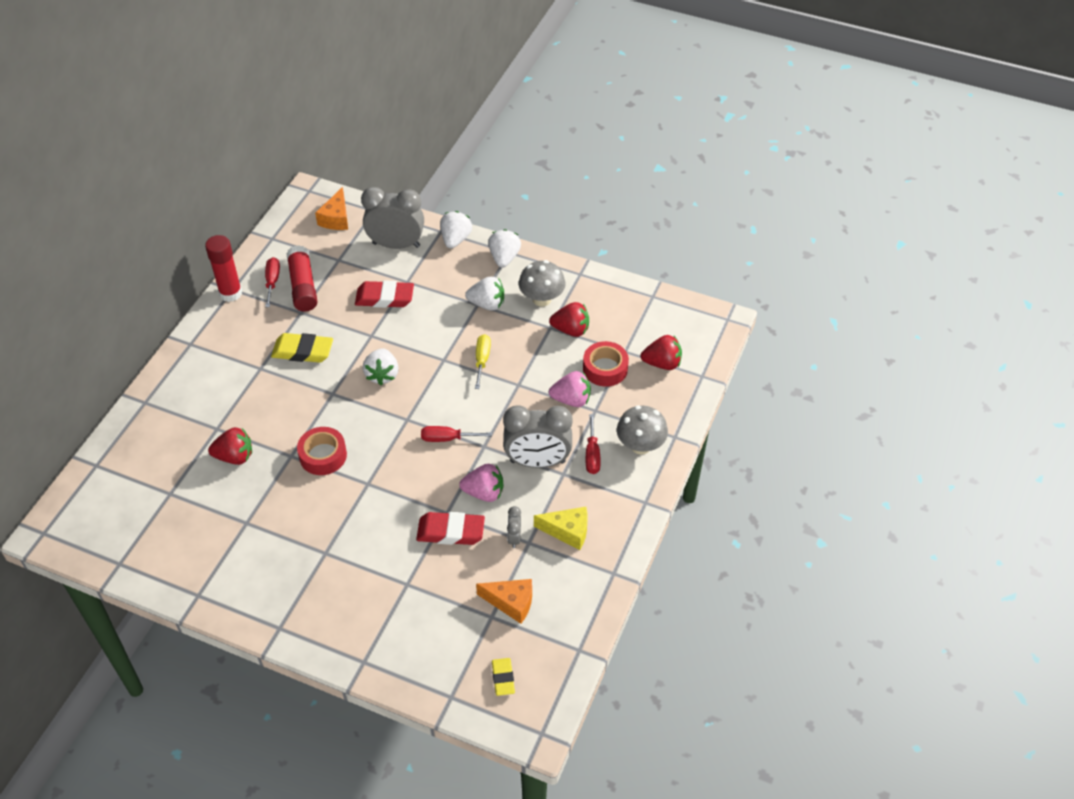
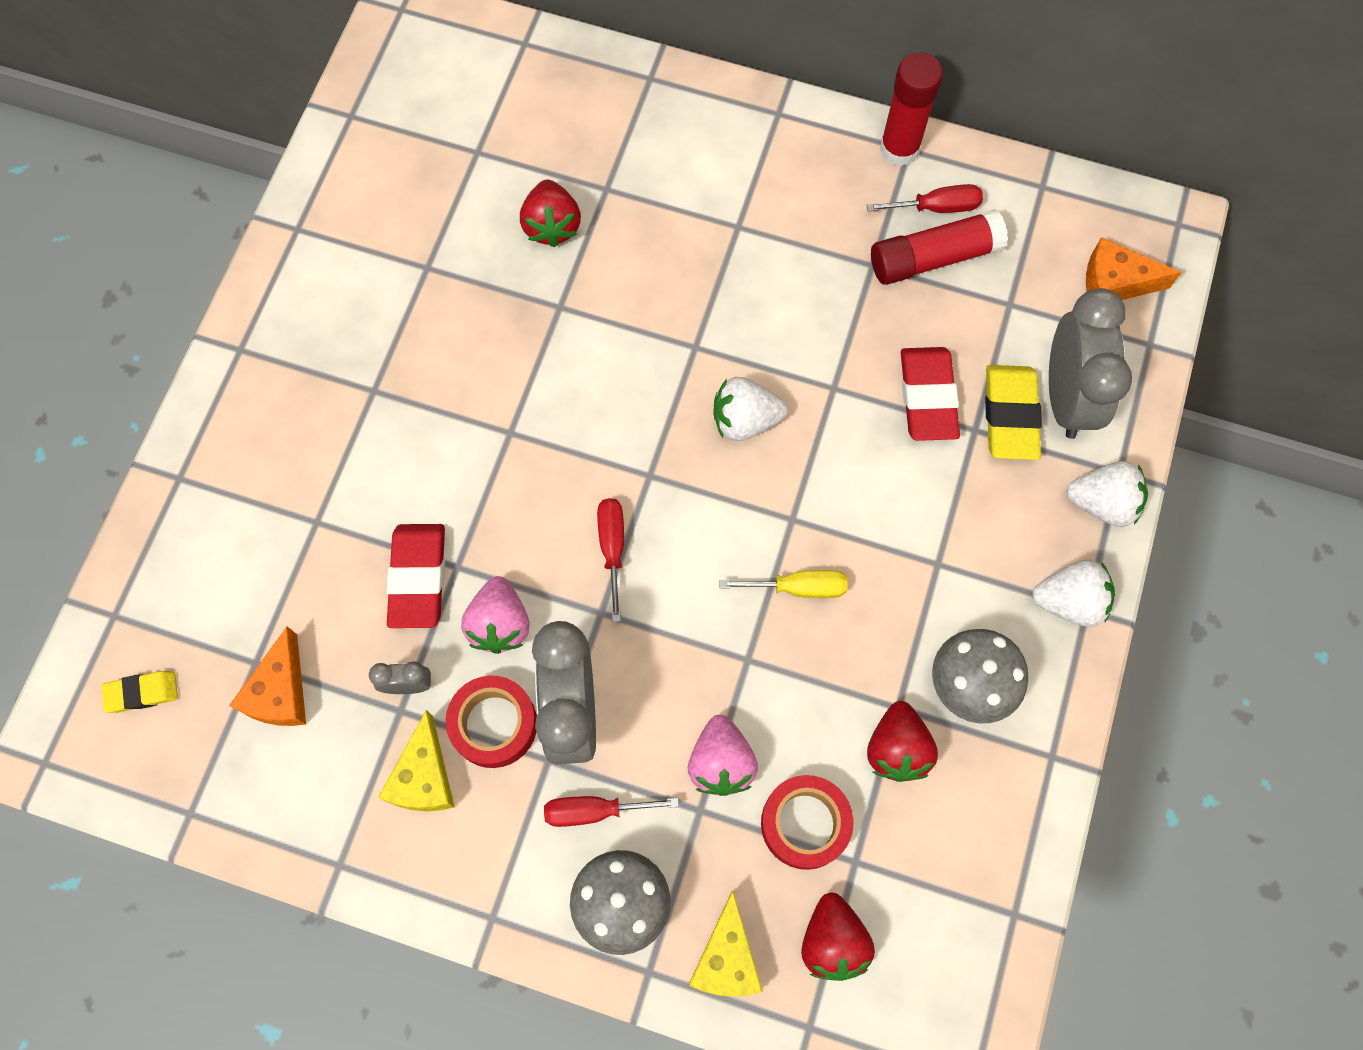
camera: 85 degrees right, 20 degrees up
(303, 351) = (783, 284): yellow eraser -> yellow eraser (1010, 415)
(323, 455) = (562, 354): red tape -> red tape (494, 724)
(487, 304) = (940, 582): white strawberry -> none
(669, 405) = (726, 958): none -> yellow cheese

